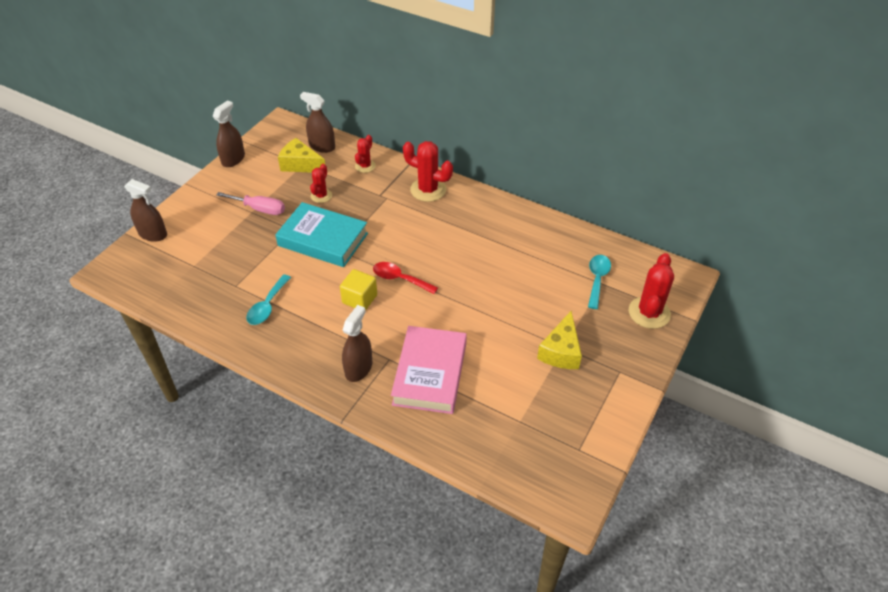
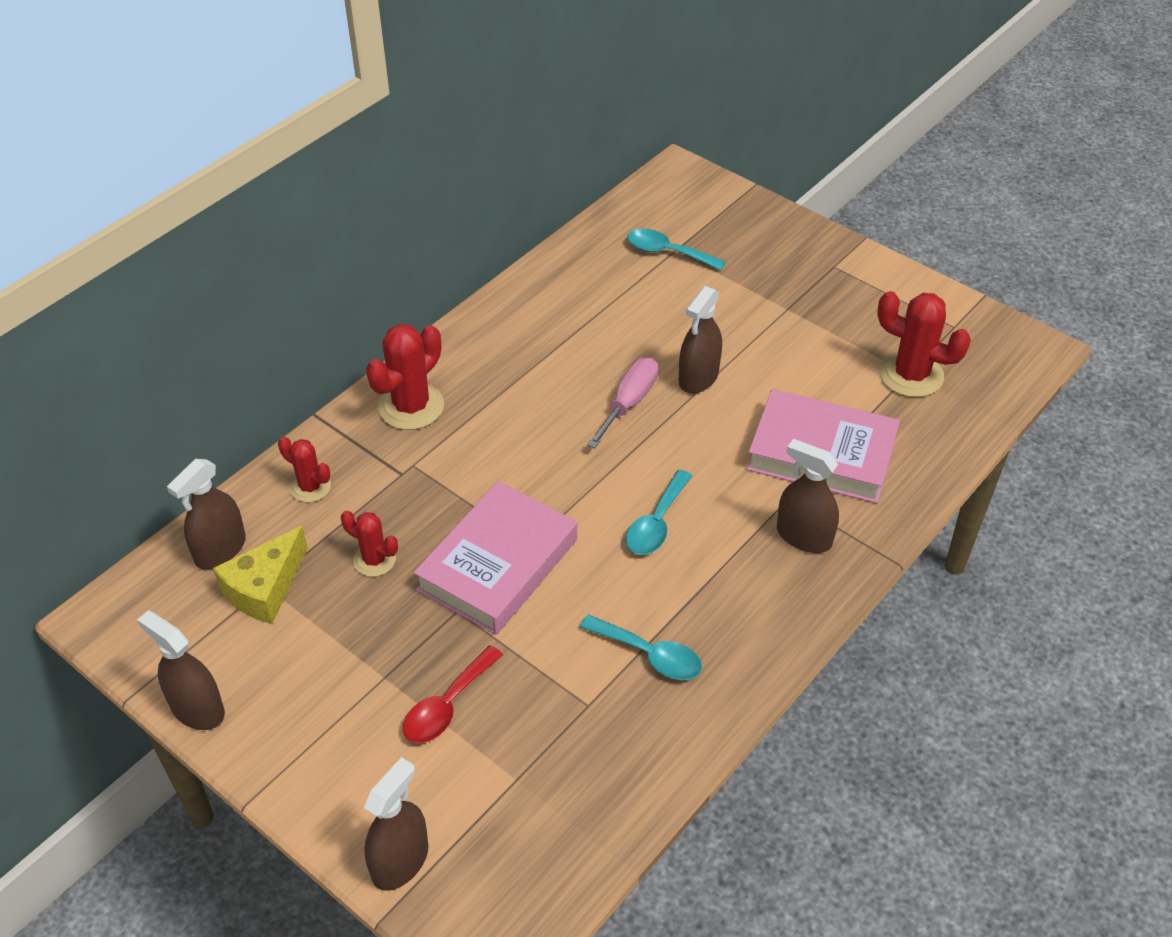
camera: 80 degrees left, 0 degrees up
(260, 209) = (381, 662): pink screwdriver -> pink screwdriver (629, 403)
(323, 239) = (497, 564): turquoise book -> pink book
(359, 299) = (656, 523): yellow cube -> turquoise spoon
(400, 279) = (621, 467): red spoon -> red spoon (447, 706)
(483, 306) = (698, 377): none -> brown spray bottle
(561, 351) = (794, 312): yellow cheese -> none
(649, 313) = (738, 219): red cactus -> red cactus (911, 375)

